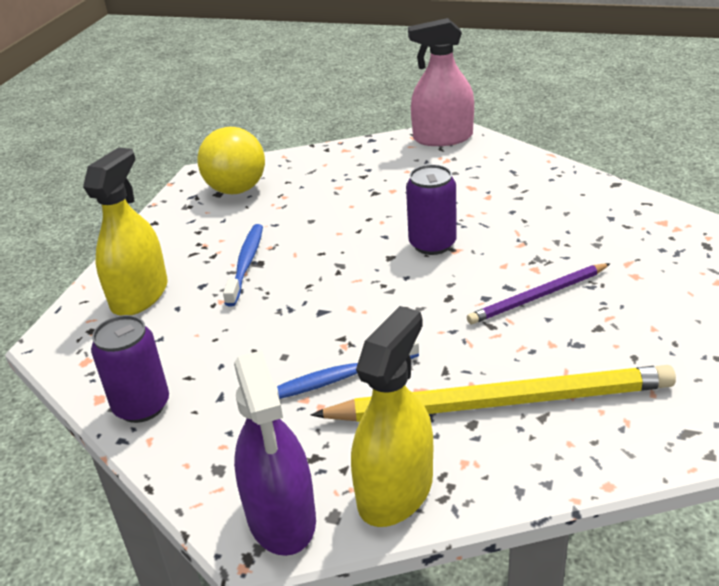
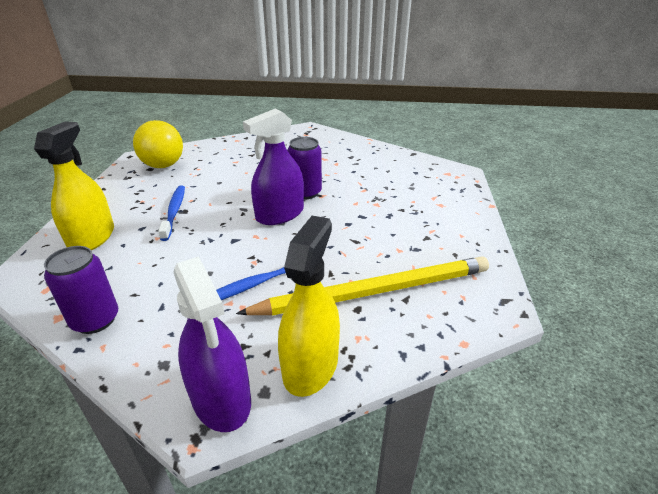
camera: 15 degrees left, 0 degrees up
(389, 277) = (280, 214): none -> purple spray bottle
(443, 138) = (300, 132): pink spray bottle -> none
(538, 297) = (382, 221): purple pencil -> none

